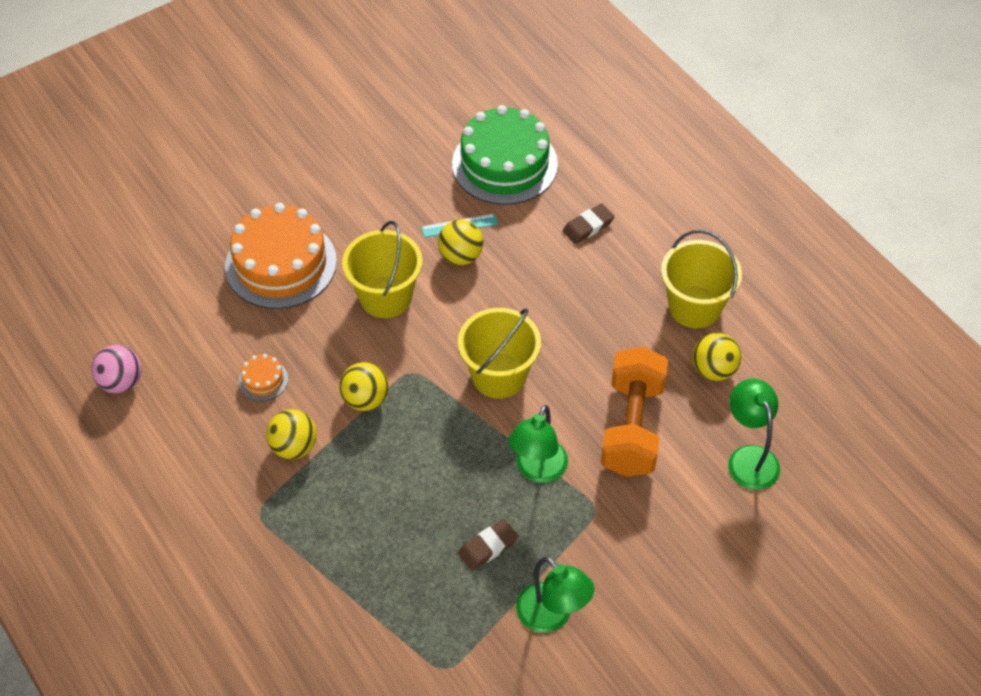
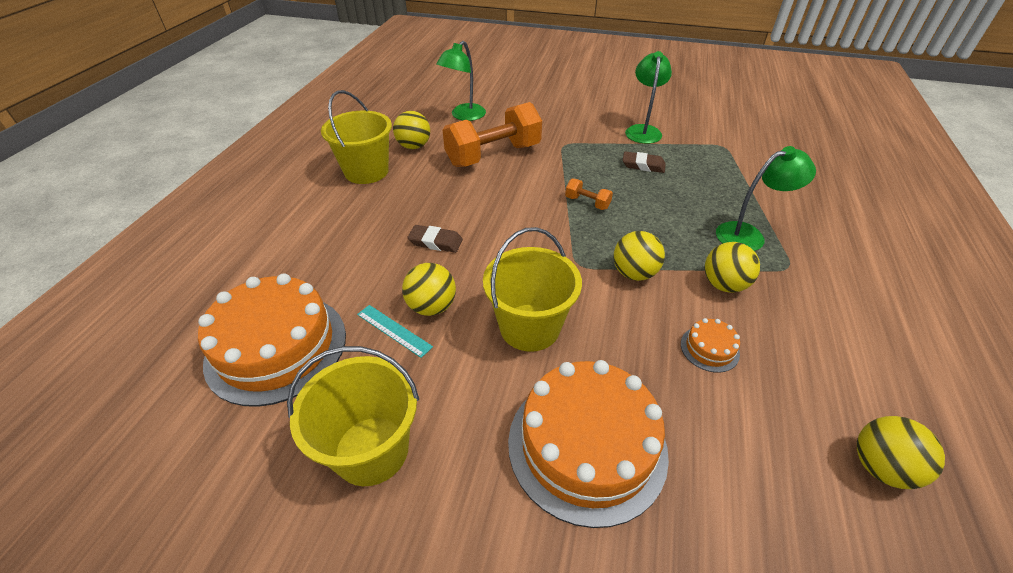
camera: 130 degrees left, 10 degrees down
(121, 382) = (880, 467): pink ball -> yellow ball
(478, 443) = (587, 203): none -> orange dumbbell
(499, 376) = (525, 221): yellow bucket -> yellow bucket (371, 450)
(504, 164) = (276, 347): green cake -> orange cake
(537, 470) = (571, 172): green lamp -> green lamp (748, 235)
(588, 226) = (325, 251): brown eraser -> brown eraser (435, 242)

